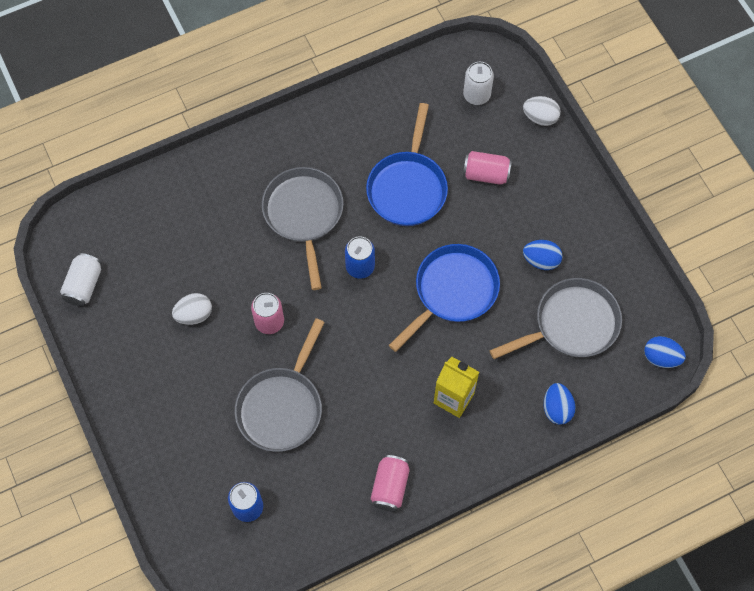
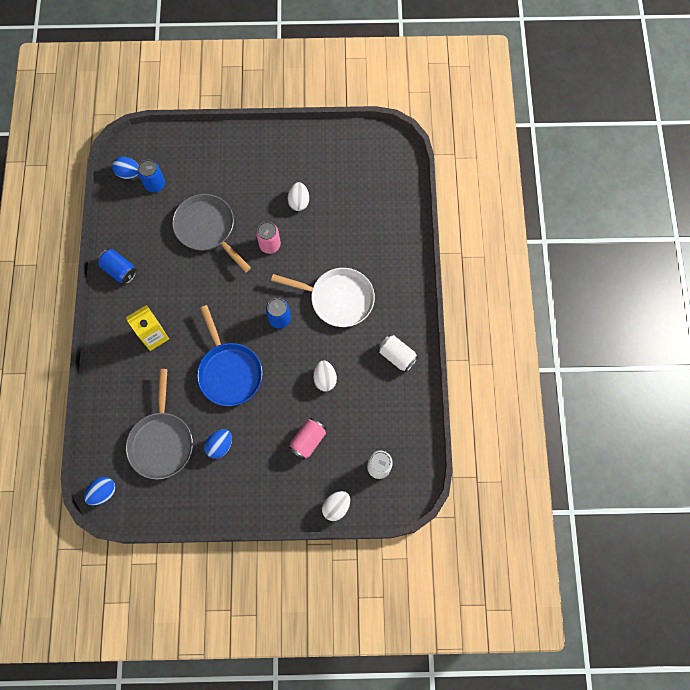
camera: 115 degrees right, 5 degrees up
(84, 285) = (353, 145): white can -> white can (397, 356)
(304, 215) = (337, 299): grey pan -> white pan
(390, 487) = (119, 270): pink can -> blue can
(408, 187) = (325, 379): blue pan -> white egg
(557, 408) = (109, 400): blue egg -> blue egg (129, 173)

